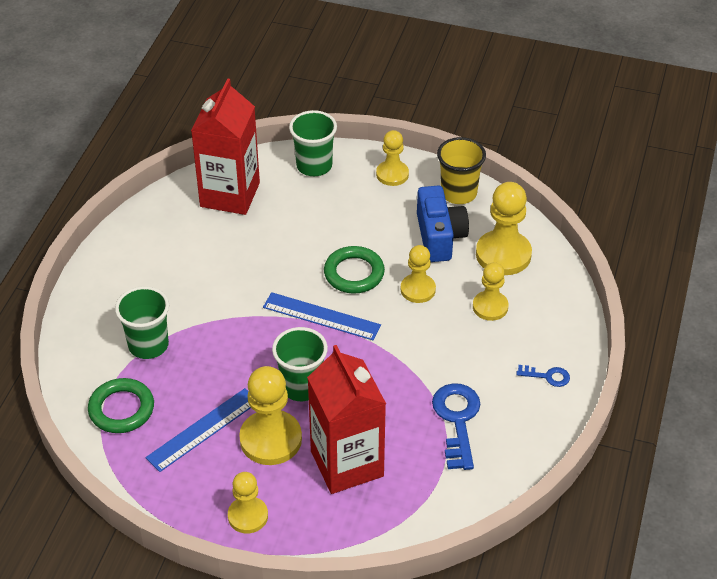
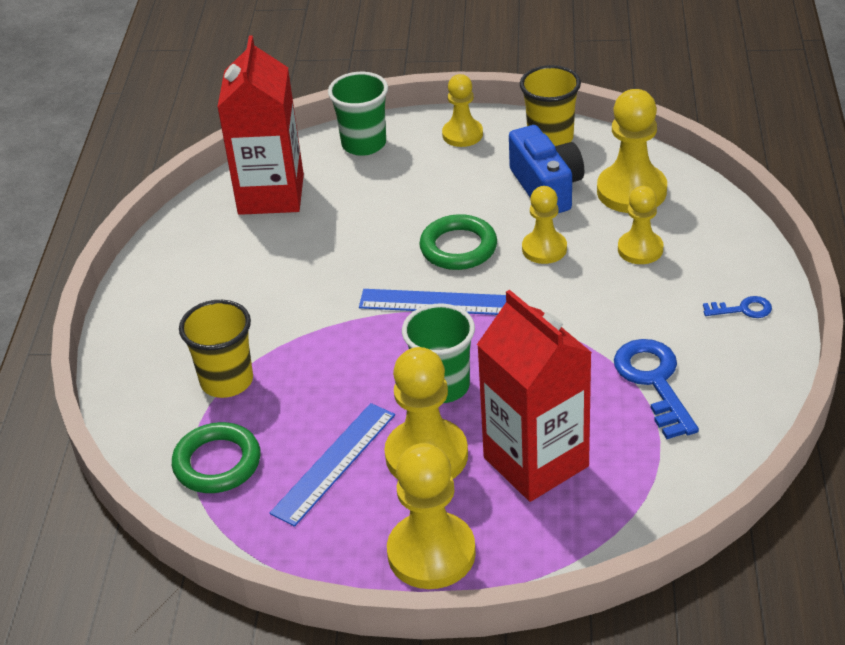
camera: 10 degrees left, 5 degrees down
(148, 345) = (227, 381): green cup -> yellow cup
(248, 516) = (431, 553): yellow pawn -> yellow pawn, size x1.61

